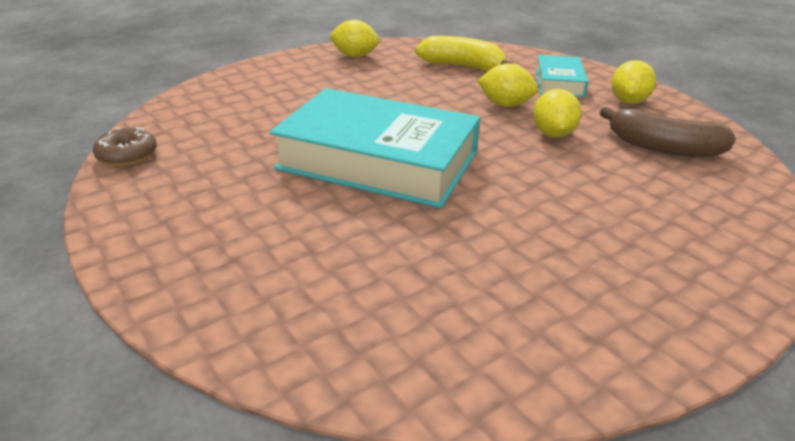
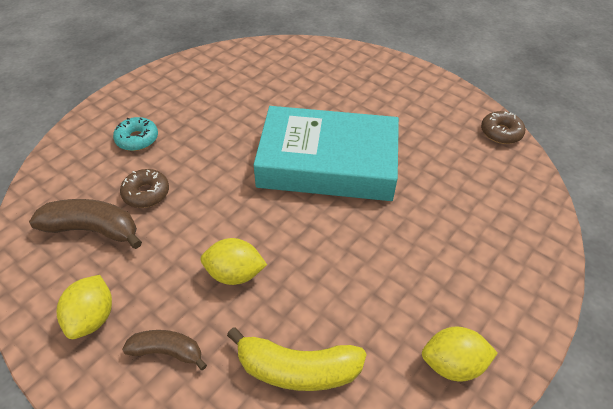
camera: 165 degrees right, 15 degrees up
(553, 134) = (189, 229): yellow lemon -> none
(559, 82) = (167, 351): turquoise book -> brown banana
(613, 167) = (146, 193): none -> brown donut
(654, 227) = (137, 139): none -> turquoise donut

